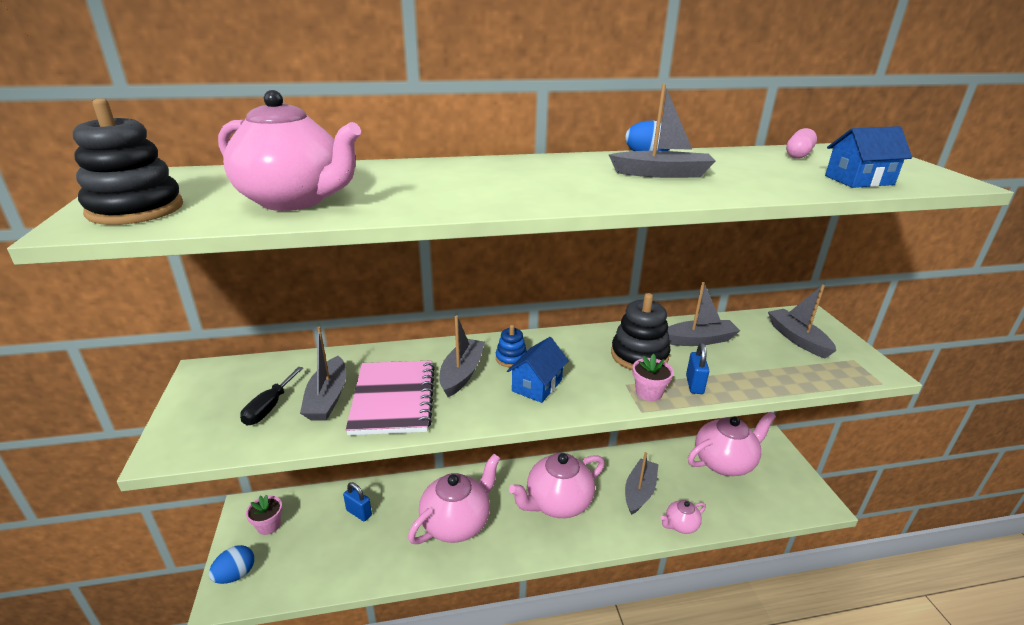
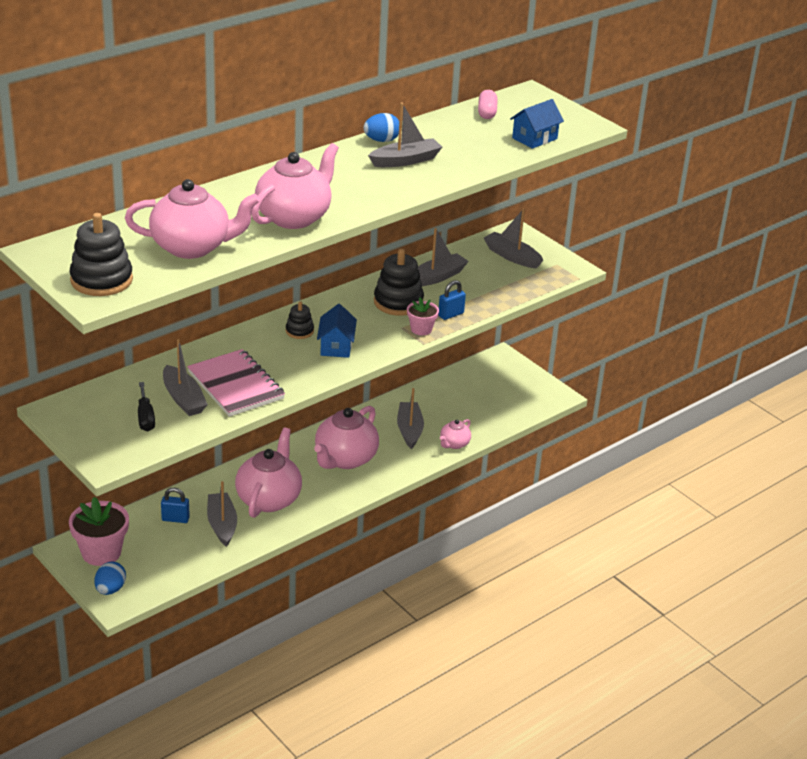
camera: 30 degrees left, 5 degrees up
(269, 525) = (101, 552): pink flower pot -> pink flower pot, size x1.78
(462, 373) = (270, 353): grey boat -> grey boat (222, 524)
(511, 358) = (299, 331): blue stacking toy -> black stacking toy
(694, 385) = (451, 314): blue padlock -> blue padlock turned 75 degrees clockwise
(724, 462) = (470, 386): pink teapot -> pink teapot (294, 217)

